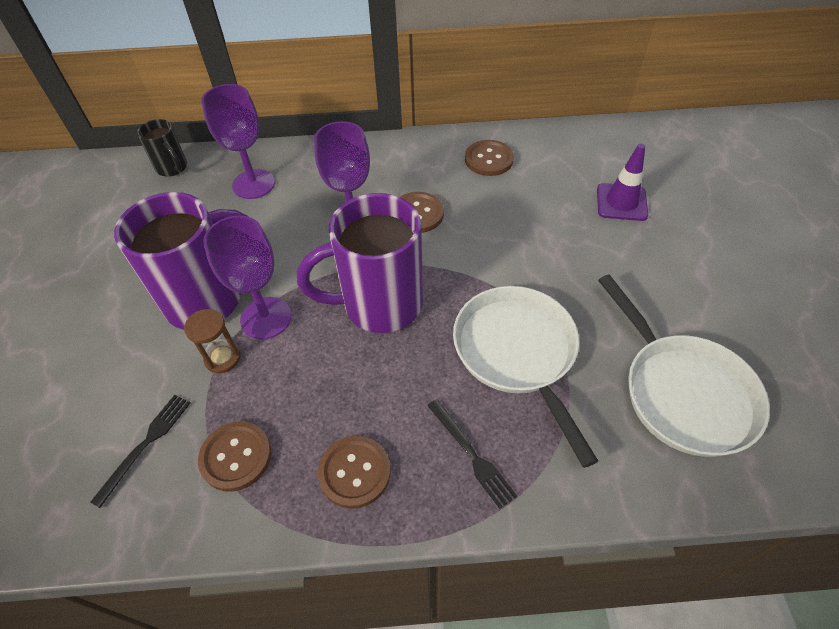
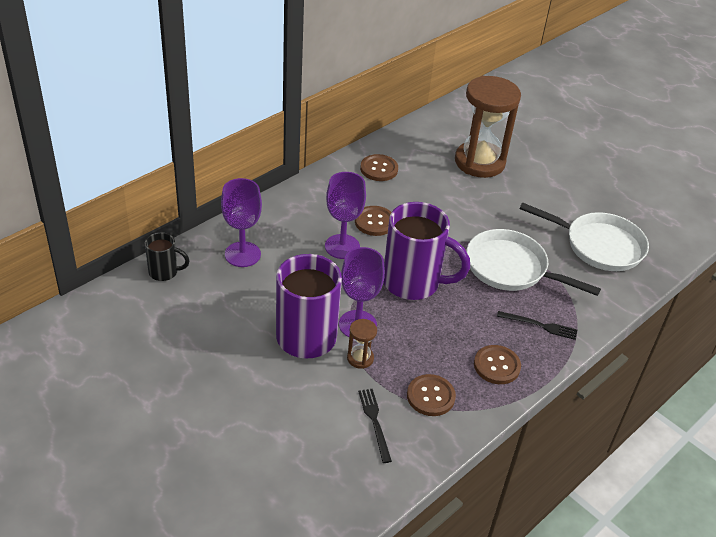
camera: 45 degrees left, 10 degrees down
(379, 304) = (413, 283): purple mug -> purple mug turned 105 degrees counterclockwise
(621, 202) = (479, 162): purple traffic cone -> brown hourglass

